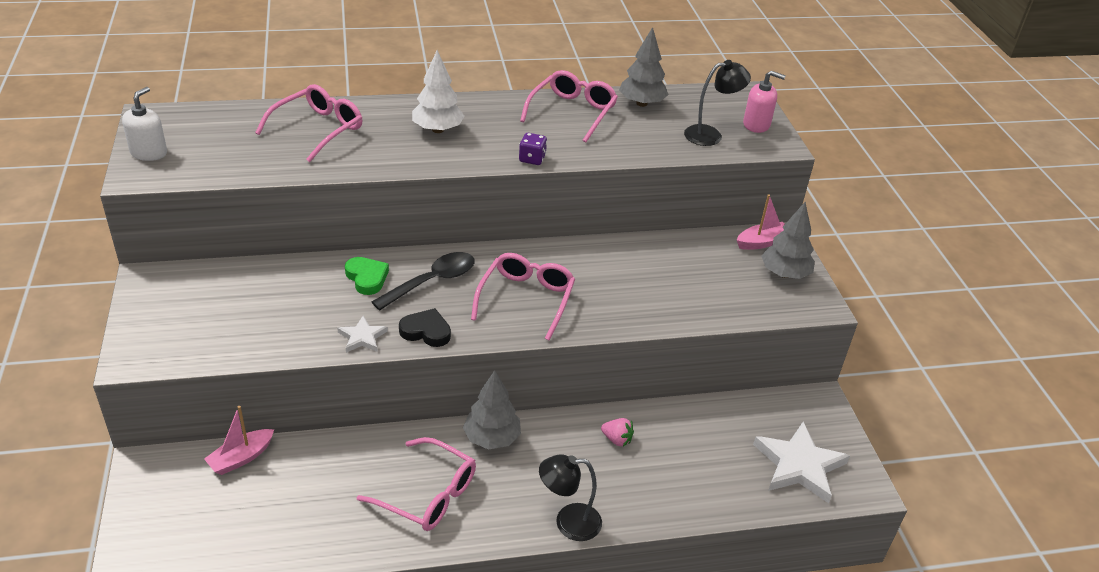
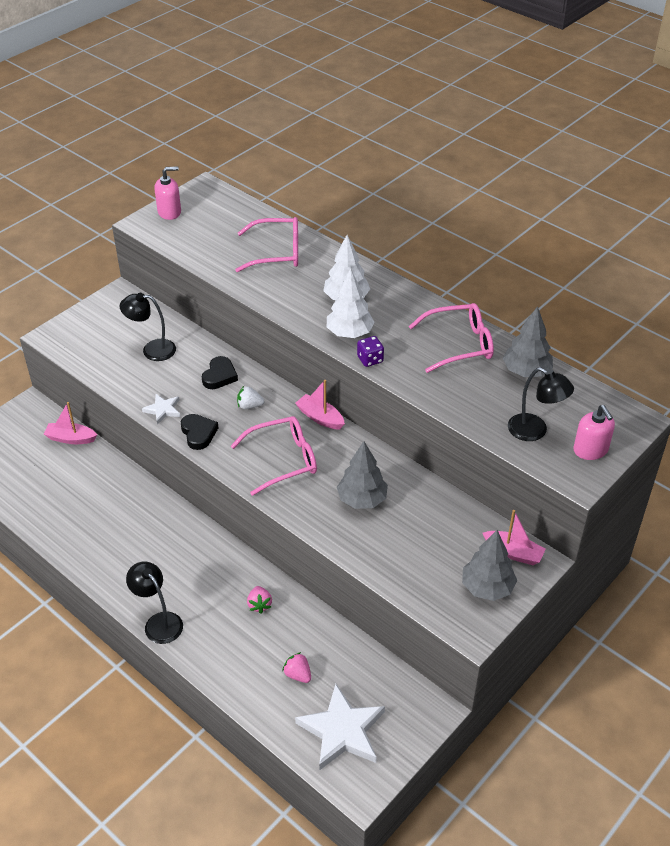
camera: 55 degrees right, 5 degrees up
(149, 153) = (169, 212): white soap dispenser -> pink soap dispenser
(266, 300) = (152, 350): none -> black lamp
(367, 278) = (219, 376): green heart -> black heart
(428, 495) = (118, 538): pink glasses -> none
(432, 282) = (249, 406): black spoon -> white strawberry
(484, 151) = (349, 333): none -> white tree
(491, 438) = (195, 538): grey tree -> grey tree (362, 499)
(501, 251) = (320, 417): none -> pink boat
(717, 459) = (298, 674): none -> pink strawberry

